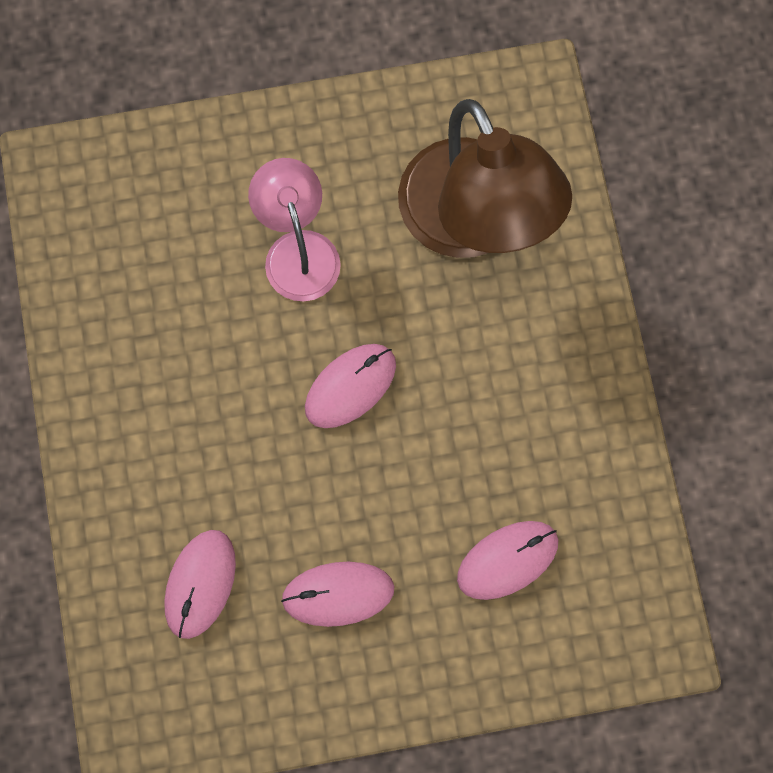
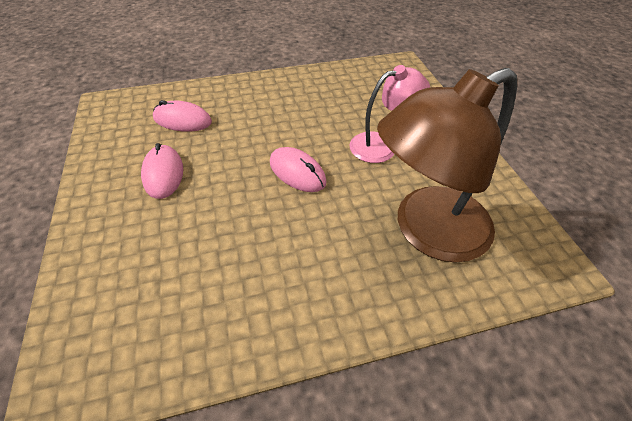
camera: 85 degrees right, 25 degrees down
(507, 560) = (166, 264): pink mouse -> none

